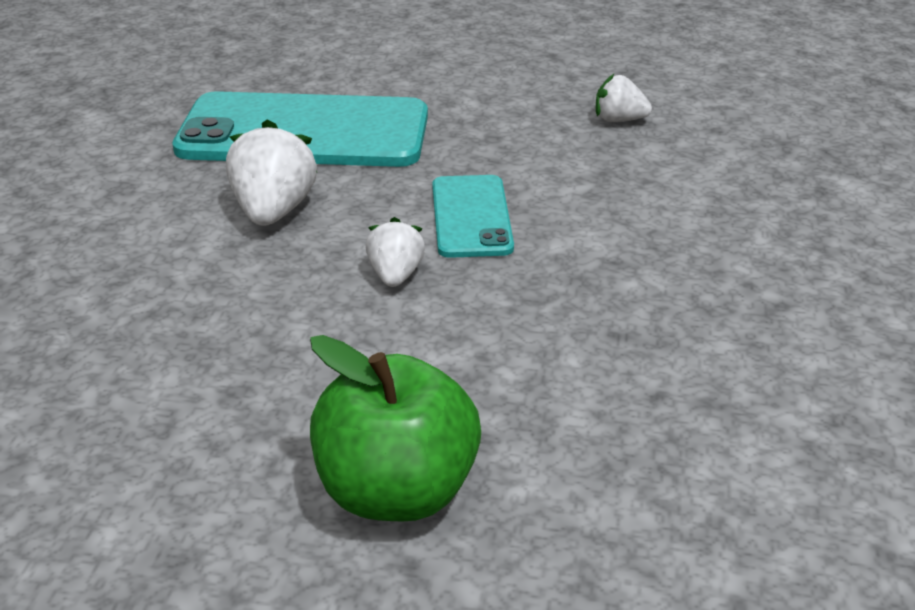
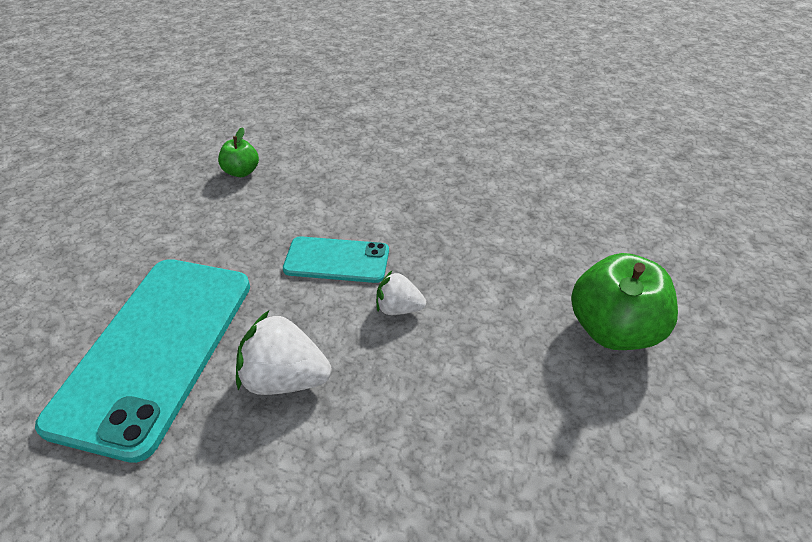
camera: 80 degrees left, 10 degrees up
(619, 120) = (242, 172): white strawberry -> green apple

